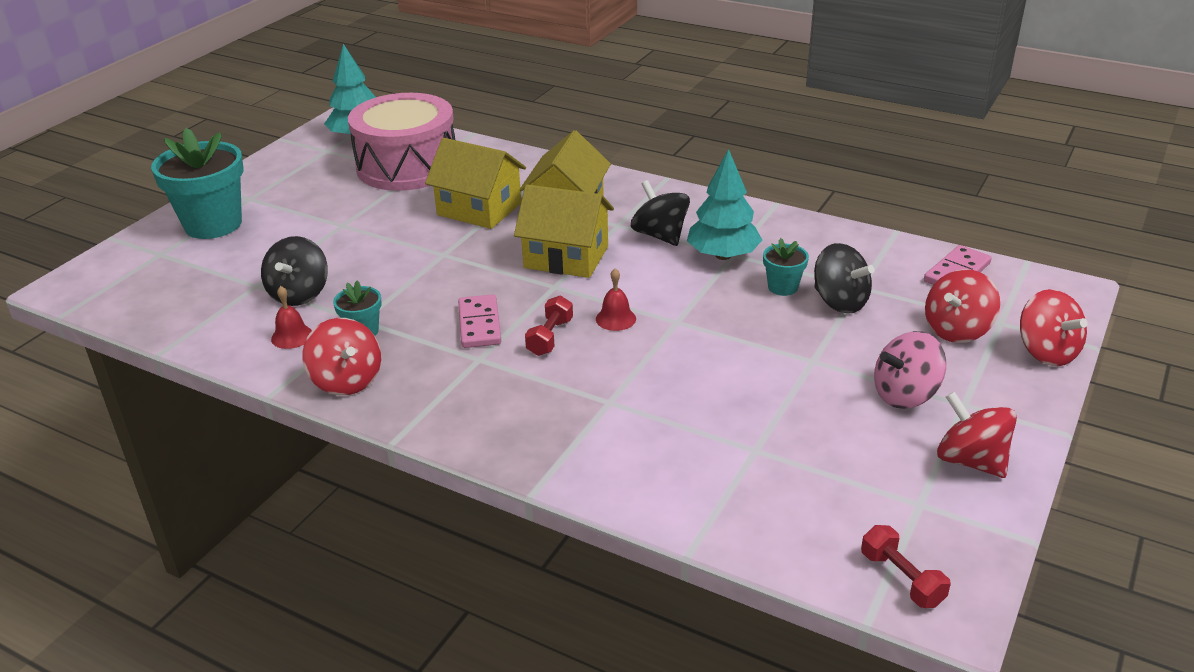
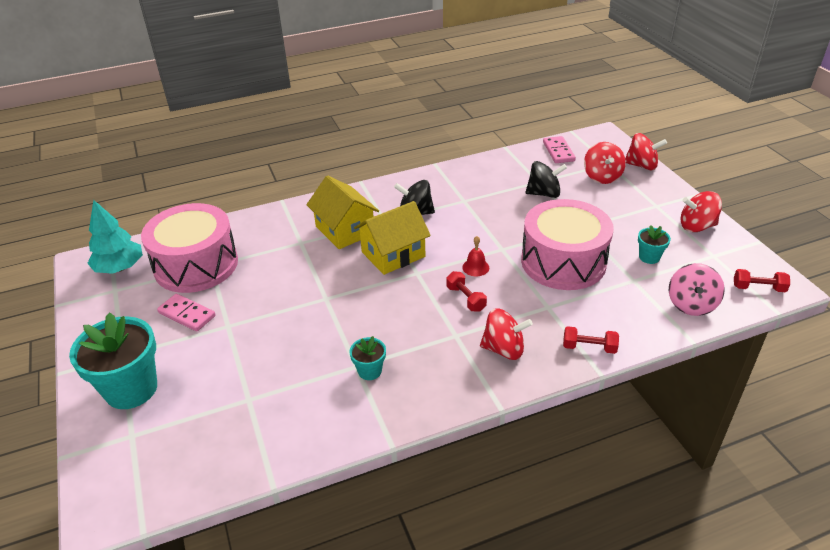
camera: 50 degrees left, 5 degrees up
(292, 336) = (335, 407): red bell -> none
(299, 294) = (288, 382): black spinning top -> none
(346, 381) = (416, 402): red spinning top -> red spinning top (504, 349)
(479, 209) = (294, 260): yellow house -> none
(480, 324) = (421, 319): pink domino -> pink domino (187, 314)
(570, 465) = (589, 347): none -> red dumbbell
(715, 376) = (563, 262): none -> pink drum
(723, 255) = (461, 204): turquoise tree -> none
(782, 287) = (512, 202): turquoise flower pot -> turquoise flower pot (649, 257)
(905, 395) = (635, 216): pink spinning top -> pink spinning top (691, 304)

